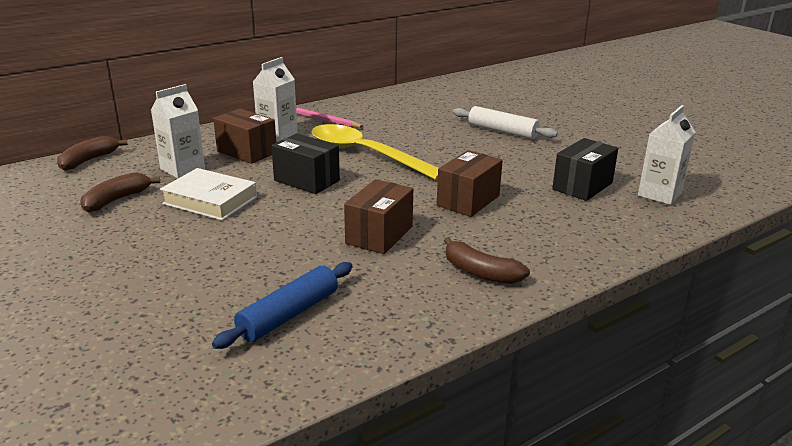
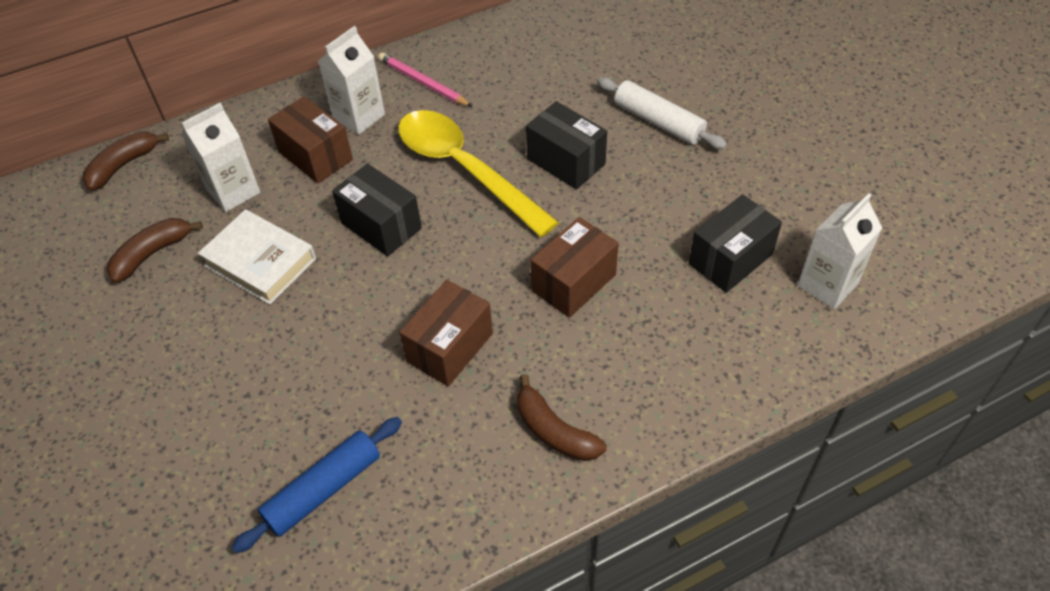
camera: 10 degrees right, 25 degrees up
(441, 149) = (566, 161): none -> black box

